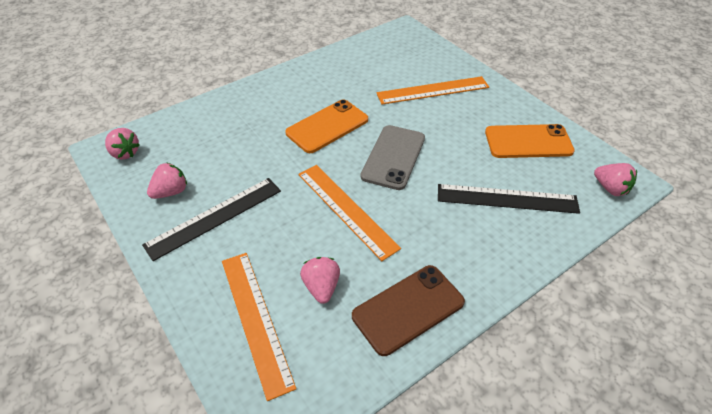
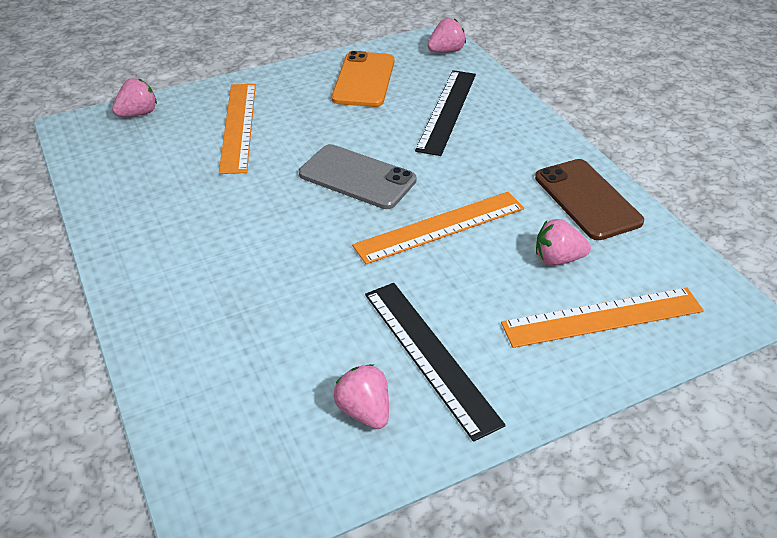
camera: 80 degrees left, 5 degrees down
(125, 153) = (242, 487): pink strawberry -> pink strawberry (138, 114)
(327, 126) = (272, 228): orange phone -> none

